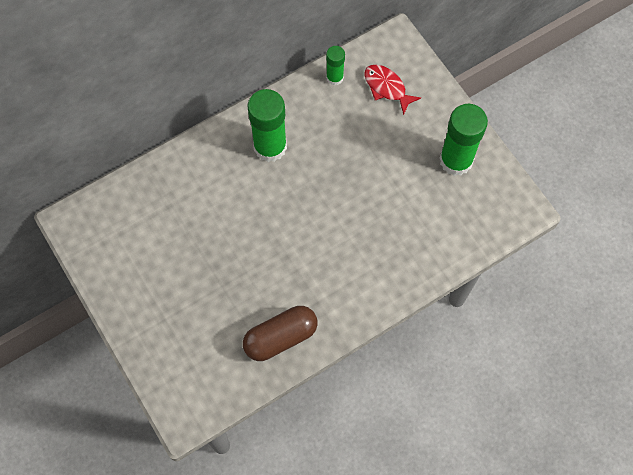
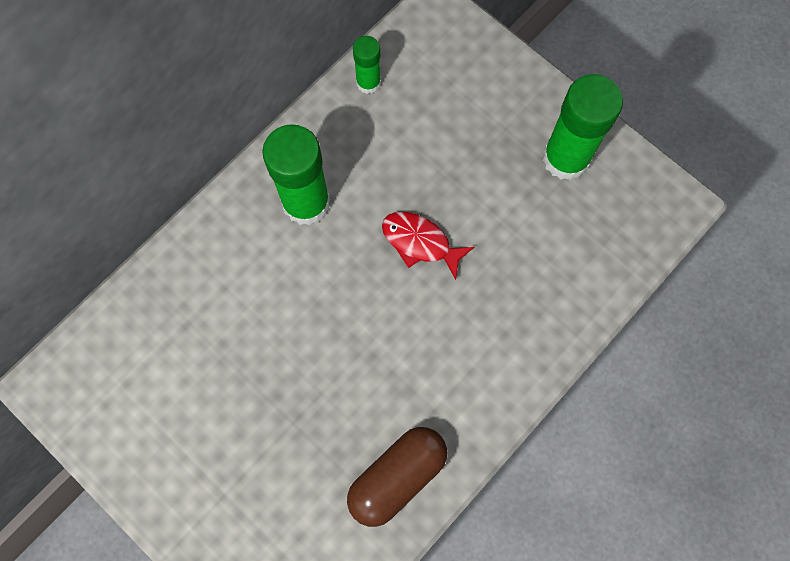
camera: 15 degrees left, 5 degrees up
(387, 88) = (443, 79): red fish -> red fish (420, 242)

